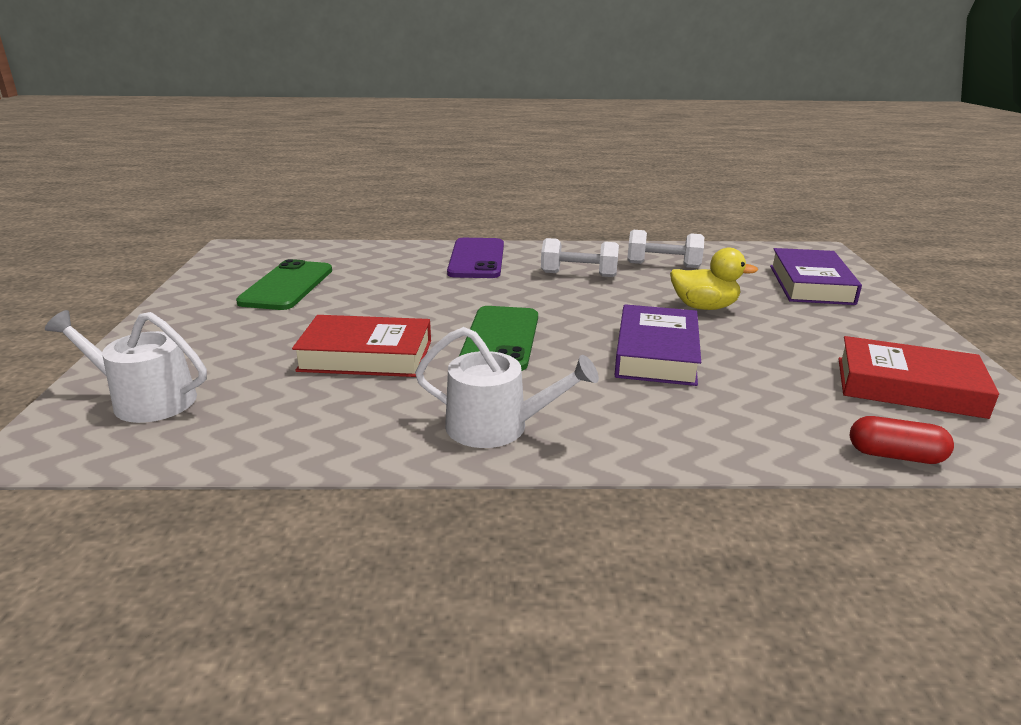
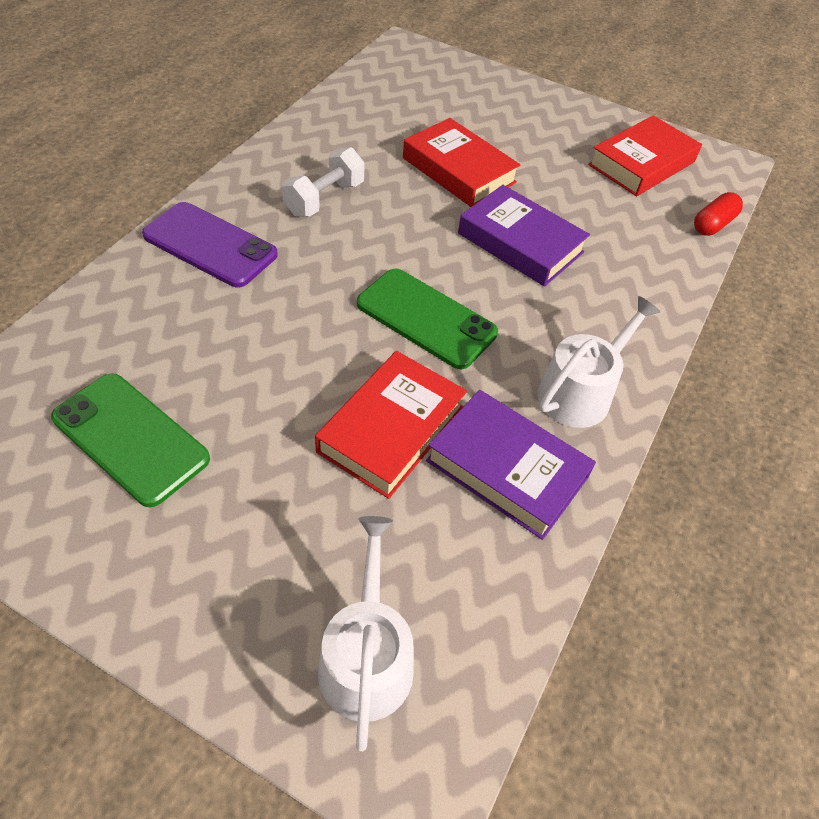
camera: 65 degrees left, 25 degrees up
(146, 400) = (366, 656): white watering can -> white watering can turned 135 degrees clockwise
(663, 265) = (352, 139): white dumbbell -> none
(704, 307) = (458, 170): yellow duck -> red book
(811, 284) = (463, 95): purple book -> purple book (507, 469)

